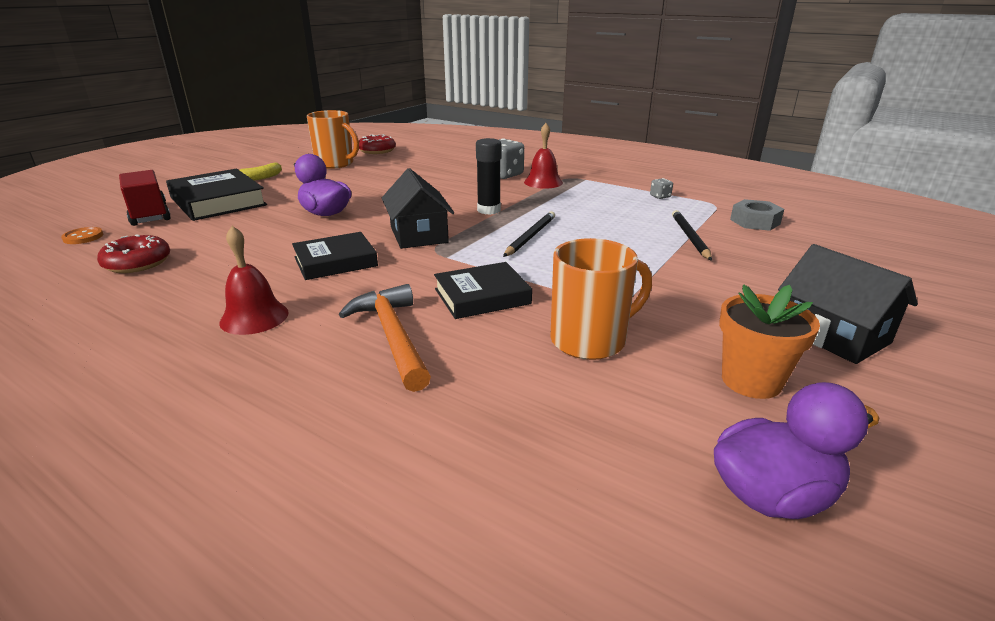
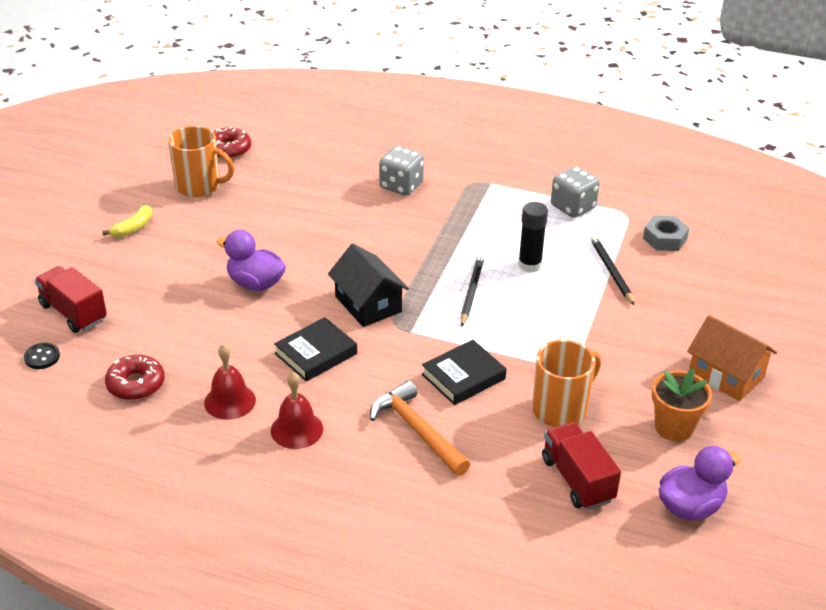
camera: 15 degrees left, 10 degrees up
(83, 237) = (42, 357): orange button -> black button
(218, 201) = (125, 279): black book -> none
(489, 210) = (415, 255): black glue stick -> black glue stick (529, 265)
(543, 182) = (449, 195): red bell -> red bell (230, 401)
(584, 423) = (577, 480): none -> red truck
(660, 196) = (573, 207): grey dice -> grey dice, size x2.17
(832, 334) = (726, 375): black house -> orange house

